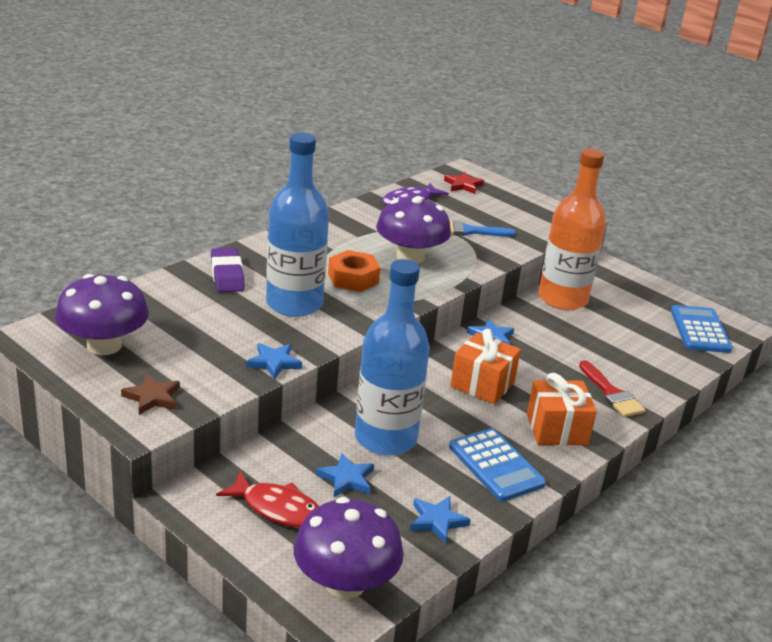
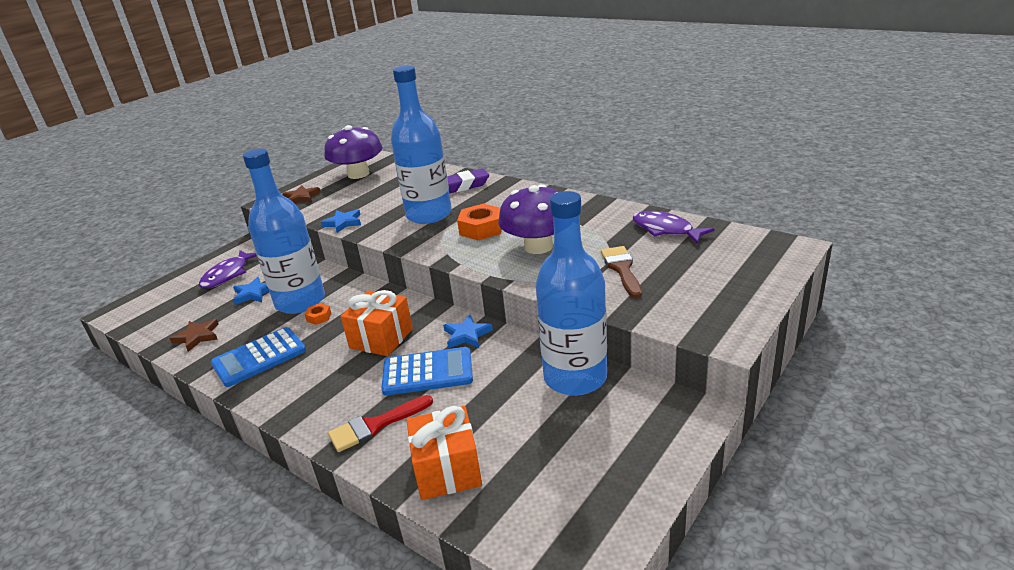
camera: 90 degrees right, 0 degrees up
(277, 508) = (228, 275): red fish -> purple fish
(345, 583) = (149, 309): purple mushroom -> none
(427, 424) = (319, 317): none -> orange nut
(437, 521) = (197, 336): blue star -> brown star
(463, 185) = (744, 252): red star -> none
(469, 231) = (622, 269): blue brush -> brown brush
(557, 429) = (309, 389): orange gift -> orange gift (447, 470)
(562, 299) = (575, 377): orange bottle -> blue bottle
(700, 330) = (553, 516): blue calculator -> blue calculator (427, 372)

